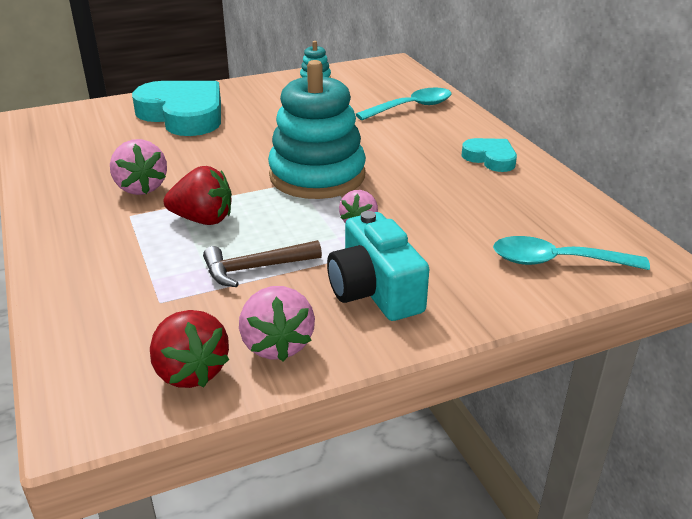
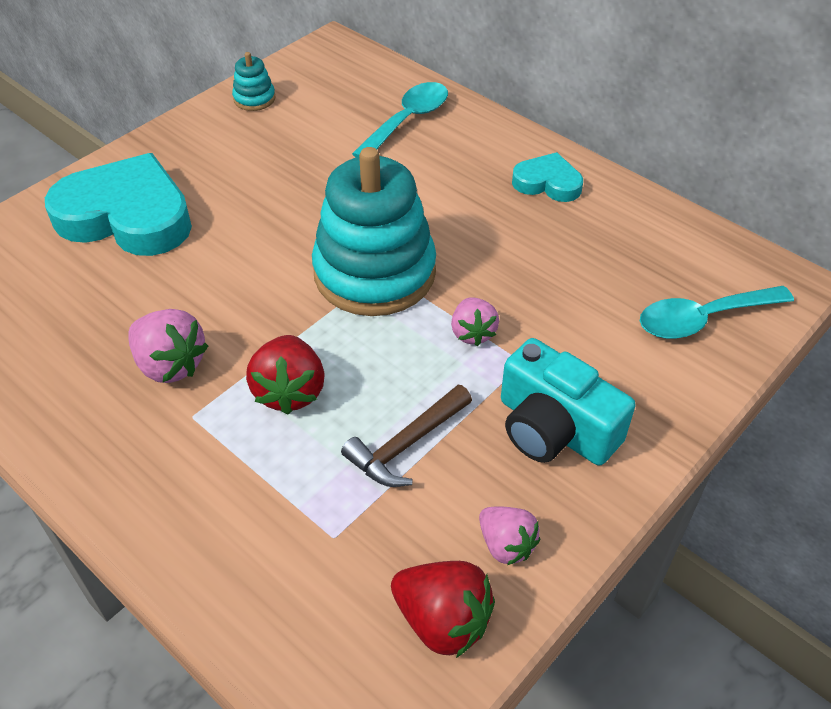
camera: 25 degrees left, 15 degrees up
(203, 219) = (290, 391): red strawberry -> red strawberry turned 105 degrees clockwise
(277, 344) = (506, 545): pink strawberry -> pink strawberry, size x0.66

